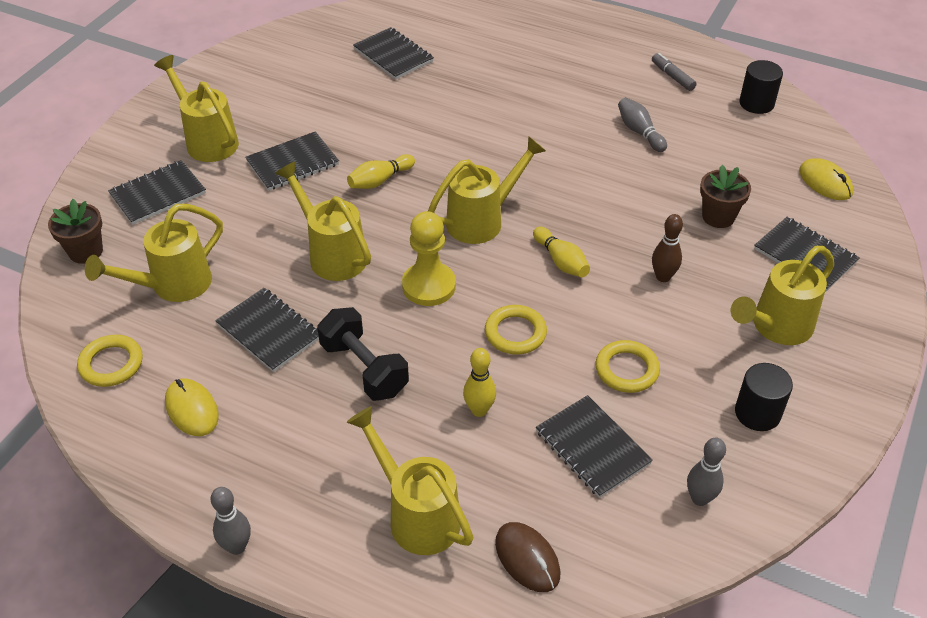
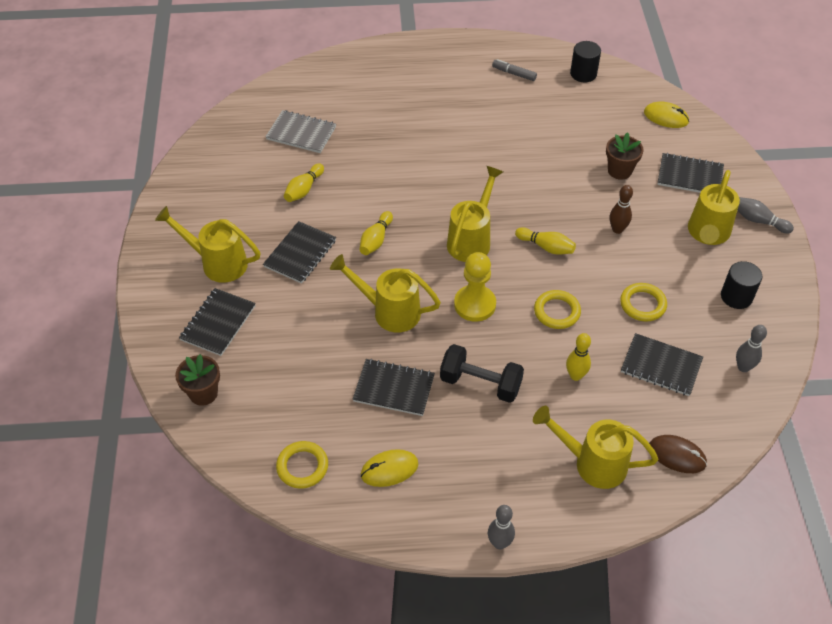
camera: 30 degrees left, 5 degrees up
(173, 285) = (294, 388): yellow watering can -> none
(192, 409) = (389, 469): yellow mouse -> yellow mouse turned 45 degrees counterclockwise
(349, 106) = (304, 189): none -> yellow bowling pin
(393, 55) = (301, 133): black notebook -> grey notebook
(639, 132) = (524, 127): grey bowling pin -> grey bowling pin (758, 221)

